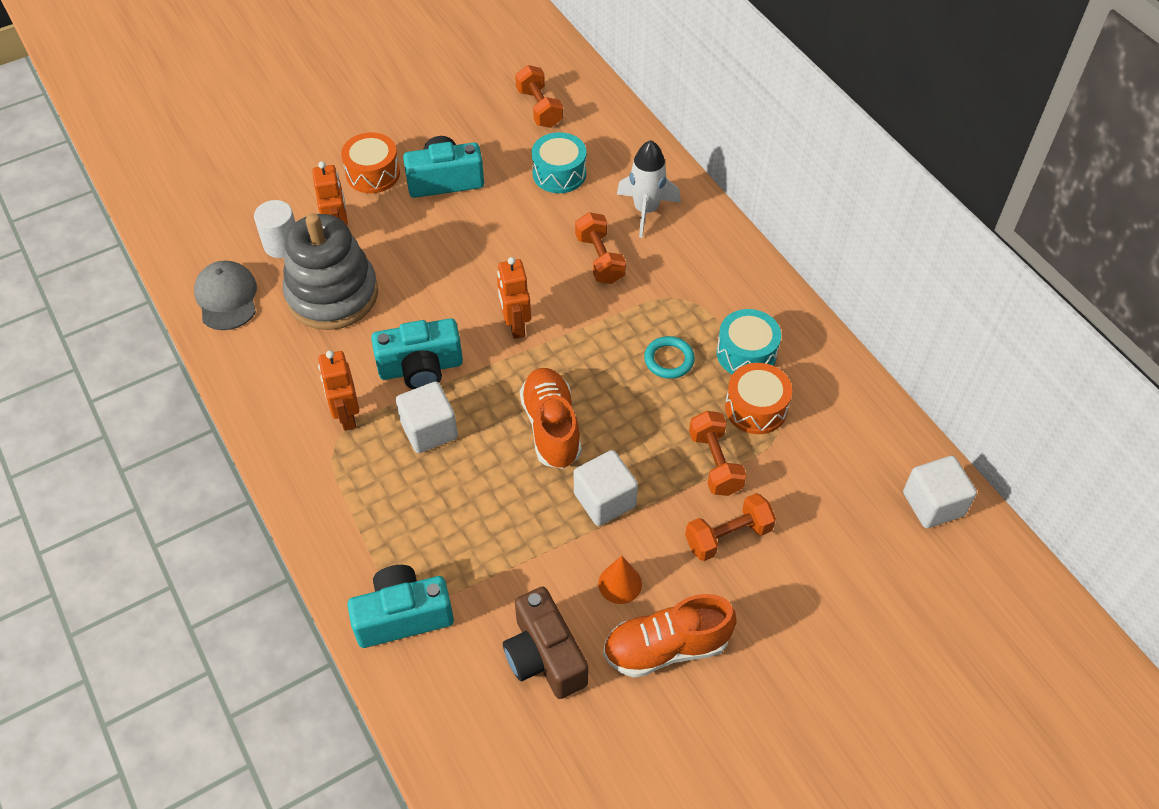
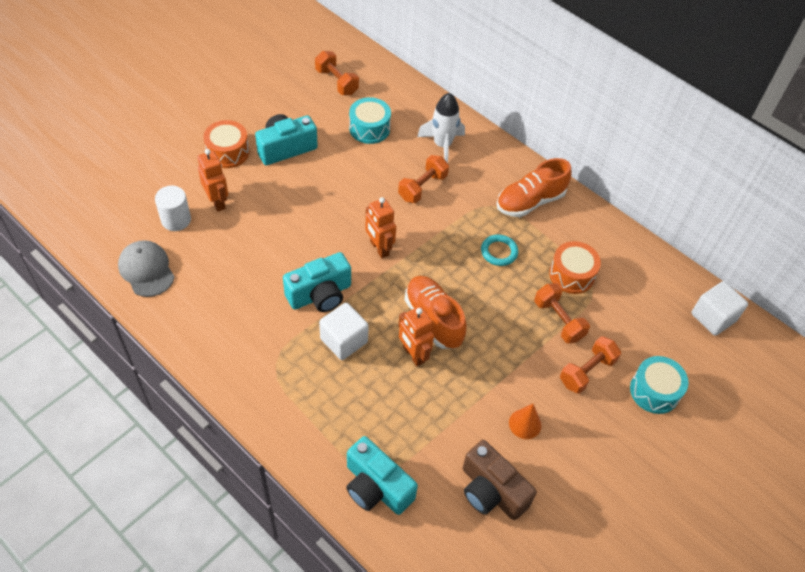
camera: 20 degrees left, 0 degrees up
(332, 295) = (230, 251): grey stacking toy -> none
(347, 416) = (276, 343): orange robot -> orange robot (413, 354)
(403, 616) = (376, 487): turquoise camera -> turquoise camera turned 105 degrees counterclockwise
(599, 259) = (422, 187): orange dumbbell -> orange dumbbell turned 75 degrees clockwise
(604, 500) = (491, 365): white cube -> none
(666, 648) = (574, 463): orange shoe -> orange shoe (530, 201)
(746, 353) = (550, 236): turquoise drum -> turquoise drum (654, 391)

